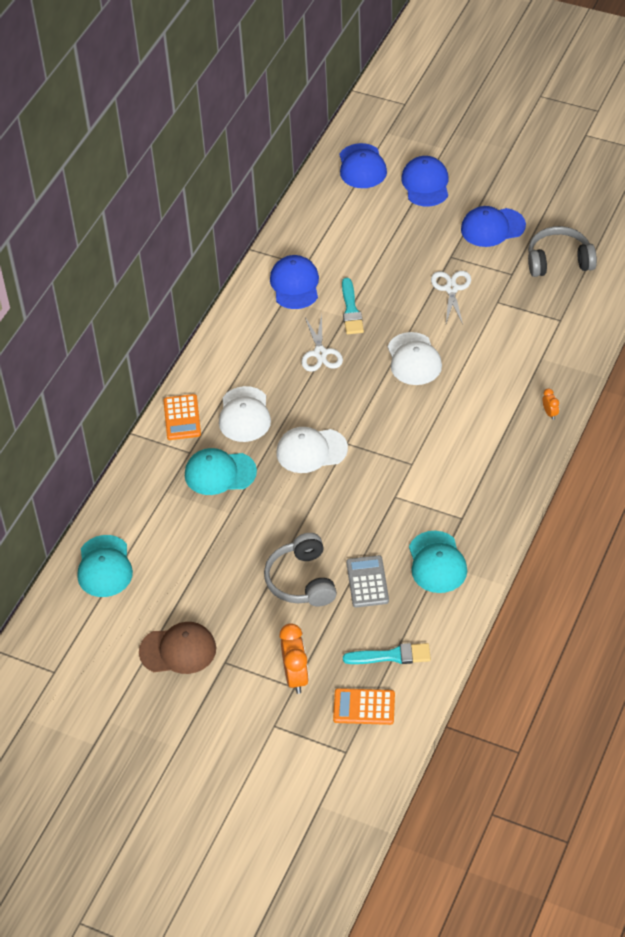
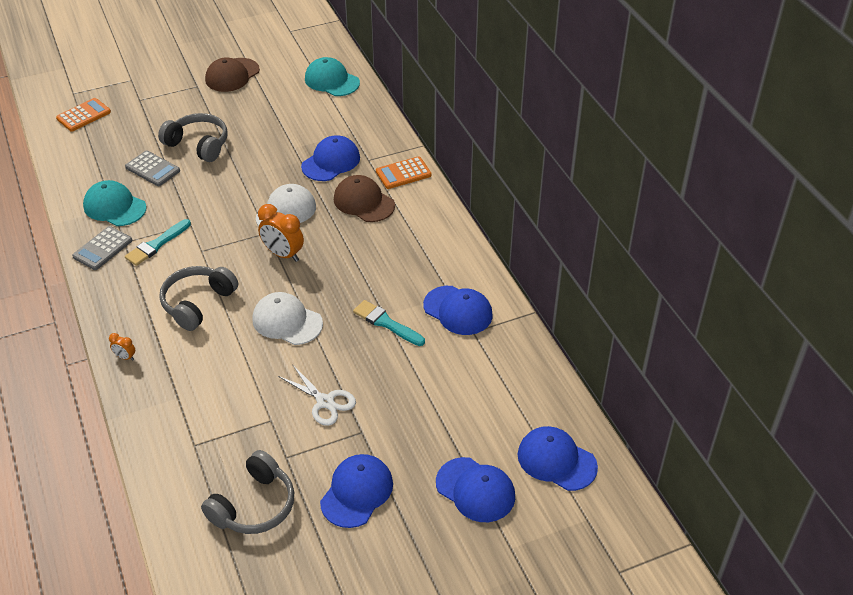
camera: 130 degrees right, 5 degrees down
(182, 418) = (403, 173): orange calculator -> orange calculator turned 60 degrees counterclockwise
(220, 473) = (331, 162): turquoise cap -> blue cap
(244, 415) = (364, 202): white cap -> brown cap
(295, 677) = (144, 104): orange clock -> orange clock (283, 254)
(320, 353) = (366, 275): white scissors -> none
(391, 656) = (92, 145): turquoise brush -> turquoise brush (157, 244)
(460, 419) = (197, 303): none -> grey headphones
(484, 524) = (102, 249): none -> grey calculator

